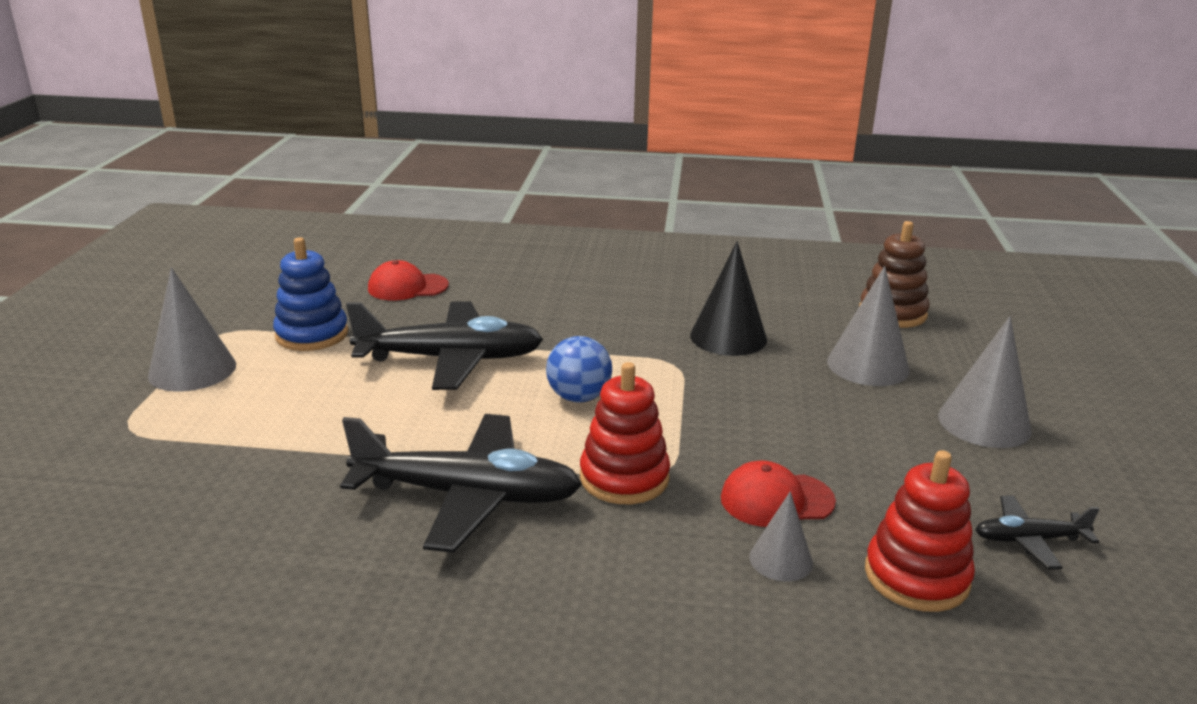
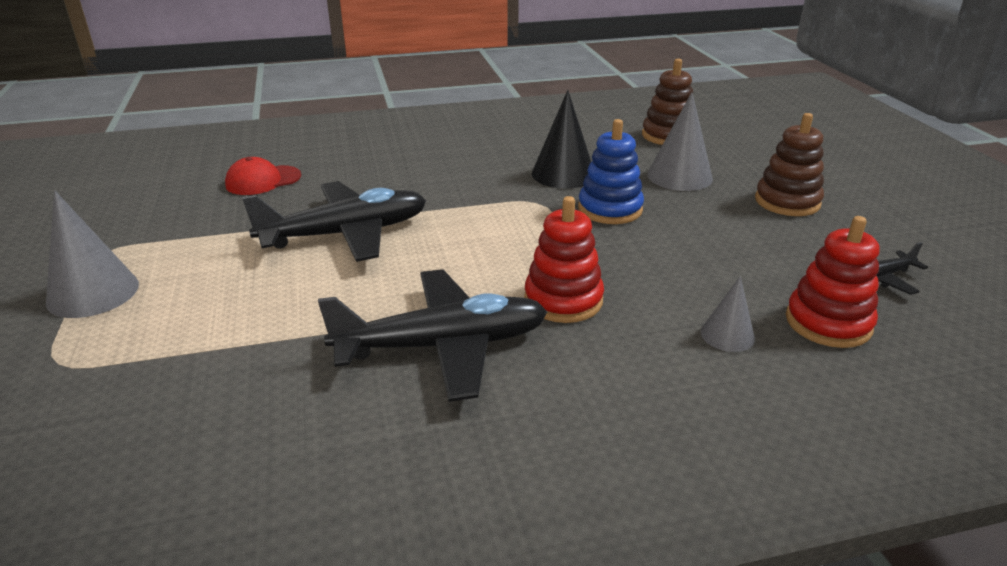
camera: 20 degrees left, 5 degrees up
(312, 335) = (198, 237): blue stacking toy -> blue stacking toy (610, 209)
(579, 397) = (479, 243): blue ball -> none
(776, 500) = (690, 290): red cap -> none
(984, 423) = (787, 202): grey cone -> brown stacking toy

